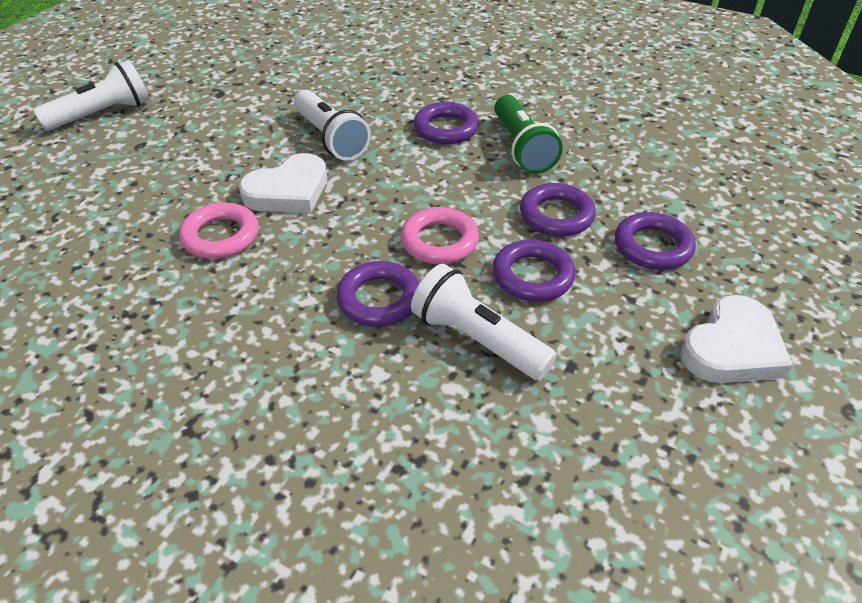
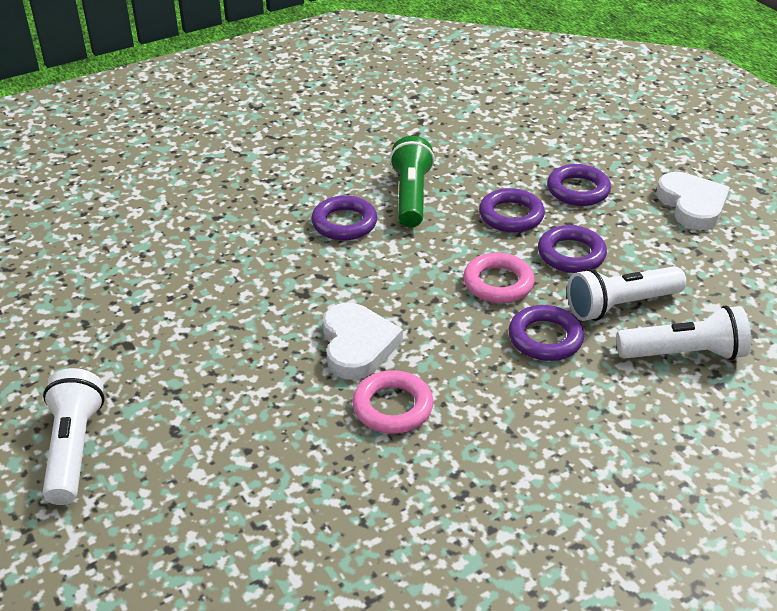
camera: 60 degrees left, 5 degrees down
(331, 138) = (295, 293): white flashlight -> white flashlight (683, 354)
(522, 148) = (411, 196): green flashlight -> green flashlight turned 105 degrees counterclockwise

